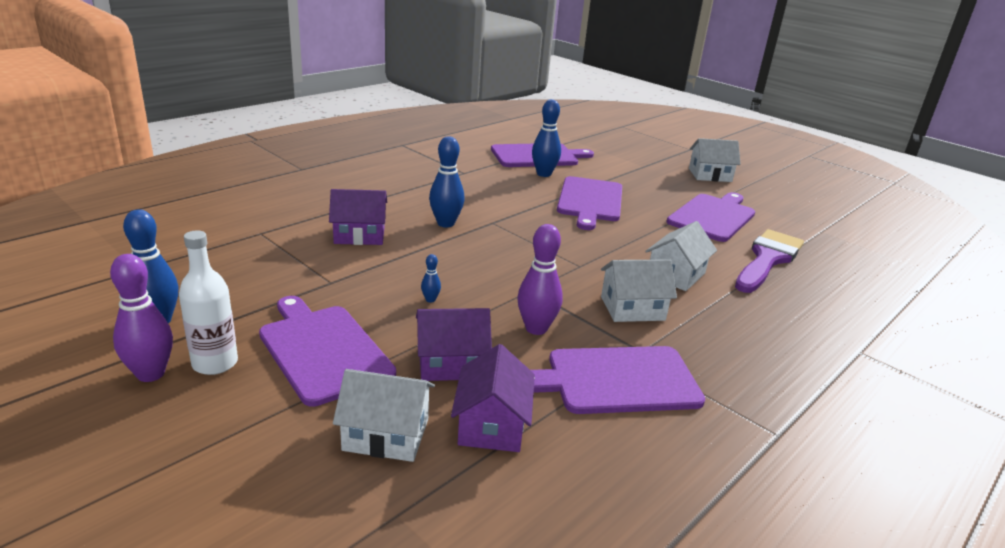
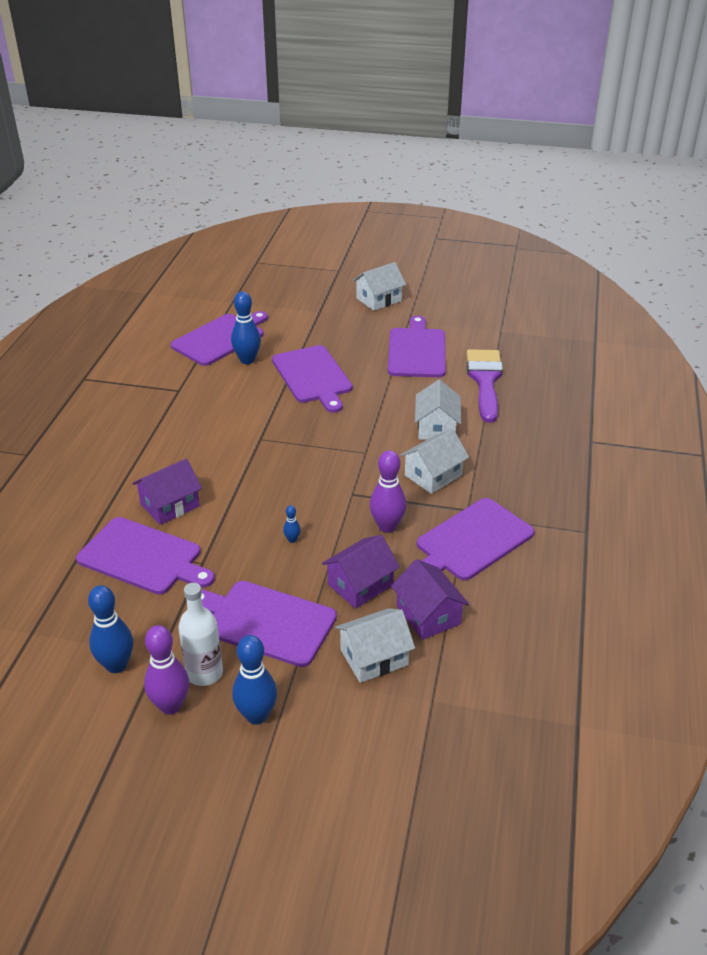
camera: 30 degrees left, 10 degrees up
(290, 259) = (143, 557): none -> purple cutting board
(445, 223) = (225, 458): blue bowling pin -> blue bowling pin (256, 715)

